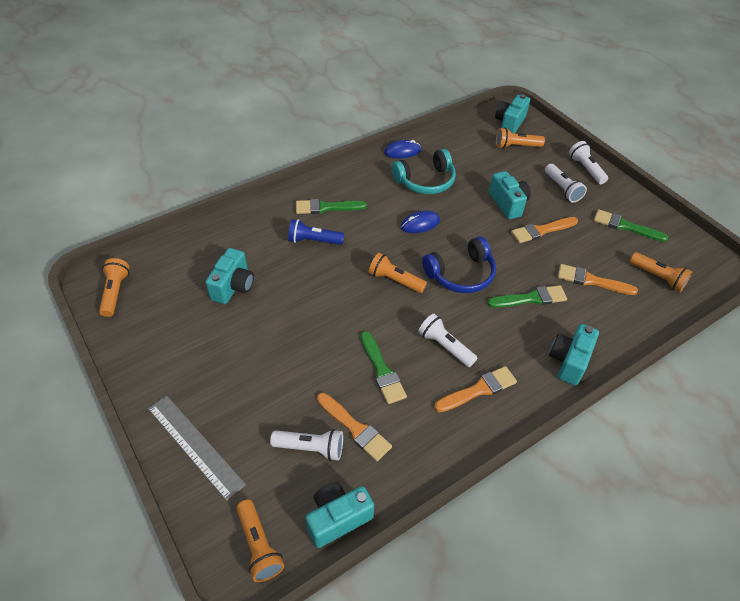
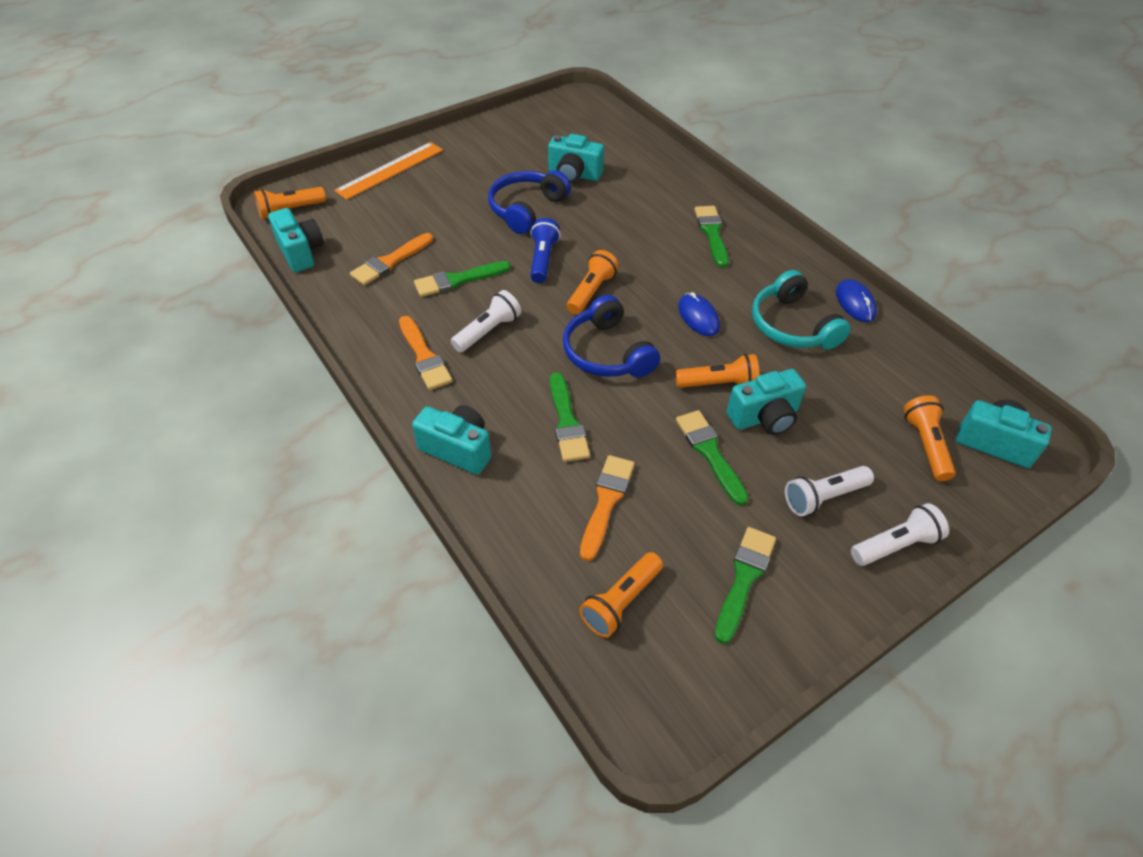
camera: 90 degrees right, 0 degrees up
(115, 292) = (562, 110): orange flashlight -> orange flashlight (719, 384)
(195, 445) = (390, 170): grey ruler -> orange ruler
(282, 322) = (526, 209): none -> blue headphones
(311, 448) = (374, 234): white flashlight -> none
(313, 241) = (650, 225): blue flashlight -> blue flashlight (543, 259)
(541, 230) = (709, 453): orange brush -> green brush

